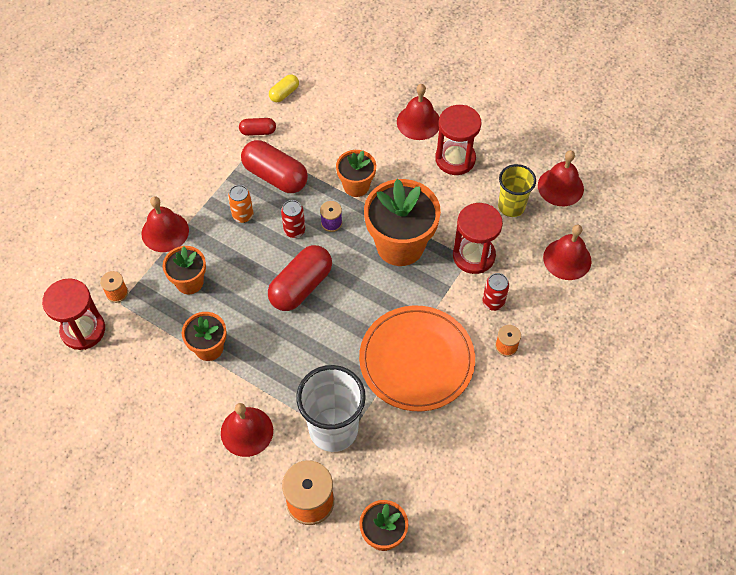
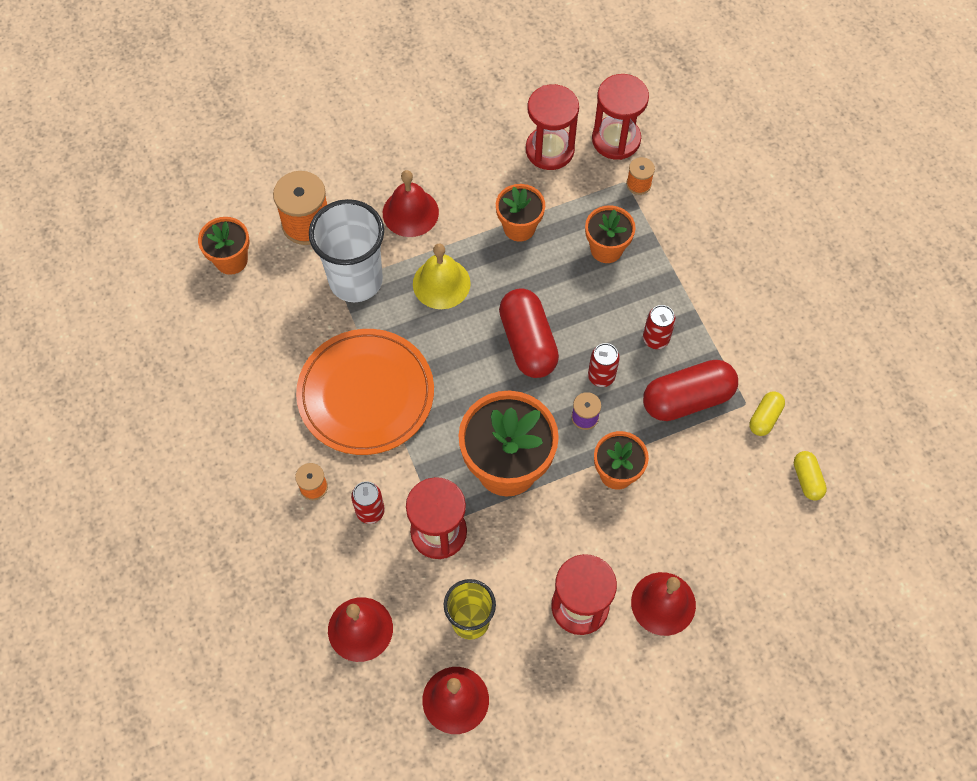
camera: 125 degrees right, 5 degrees up
(122, 369) = (549, 150): none -> red hourglass
(165, 232) = (684, 258): red bell -> none
(243, 215) = (655, 339): orange can -> red can
(258, 131) = (764, 418): red capsule -> yellow capsule
(294, 369) = (441, 283): none -> yellow bell

